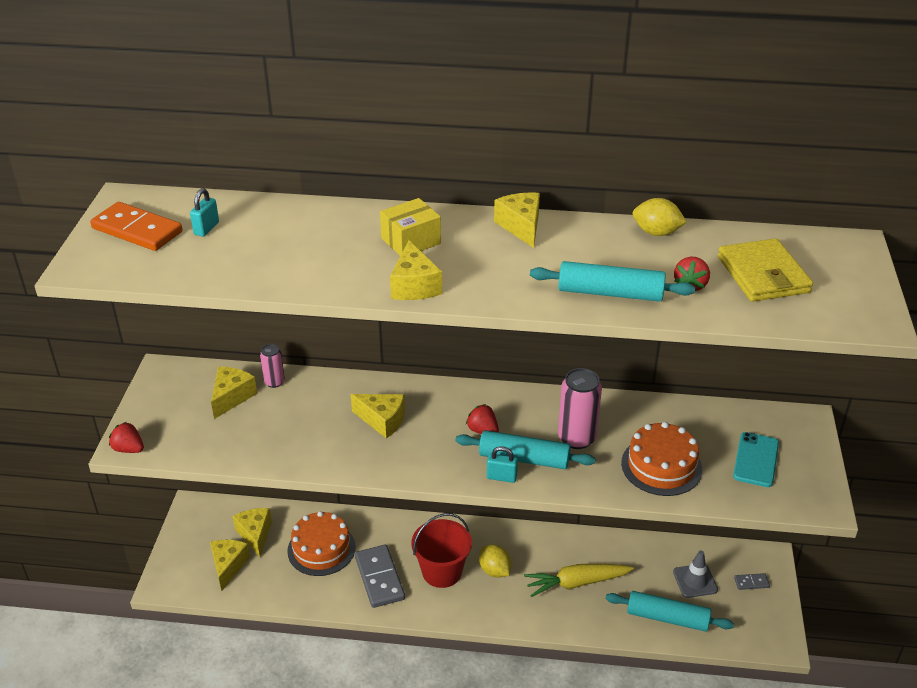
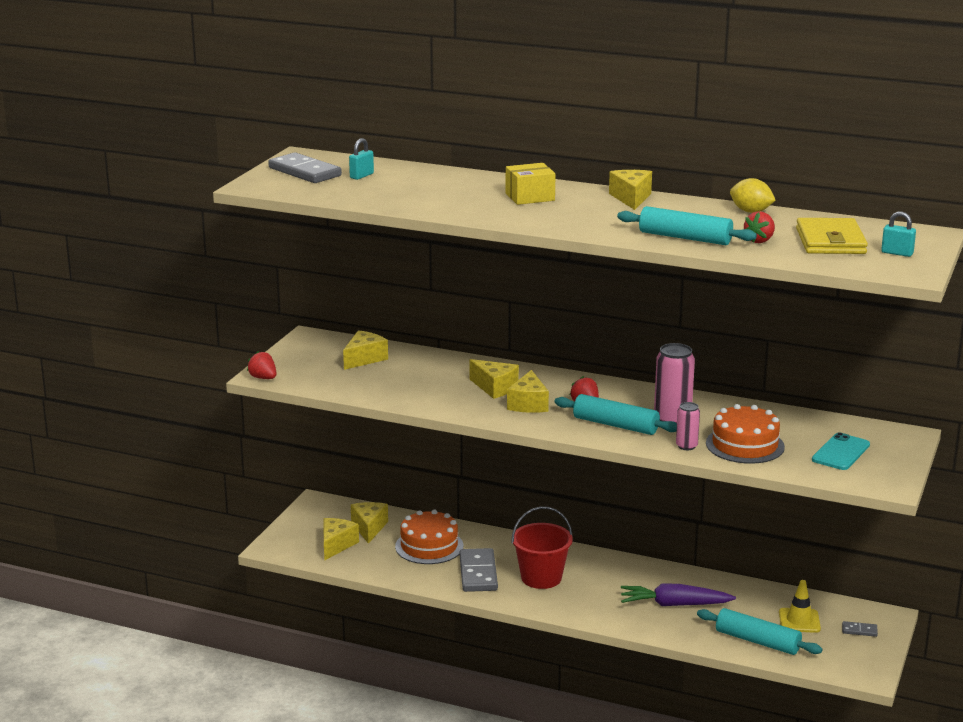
camera: 15 degrees right, 15 degrees down
(137, 230) = (305, 172): orange domino -> grey domino
(274, 382) = (406, 354): pink can -> pink can (686, 446)
(414, 286) = (519, 219): yellow cheese -> yellow cheese (528, 404)
(494, 570) = (594, 584): yellow lemon -> none
(501, 477) = (589, 433): turquoise padlock -> turquoise padlock (897, 253)
(576, 583) = (674, 604): yellow carrot -> purple carrot
(695, 581) = (799, 621): grey traffic cone -> yellow traffic cone

